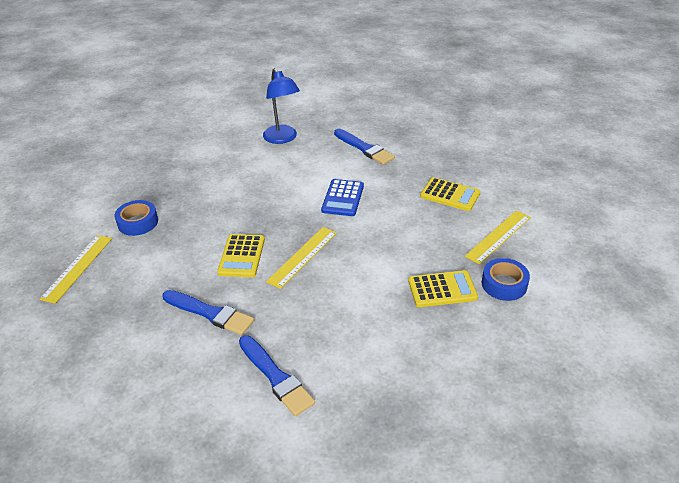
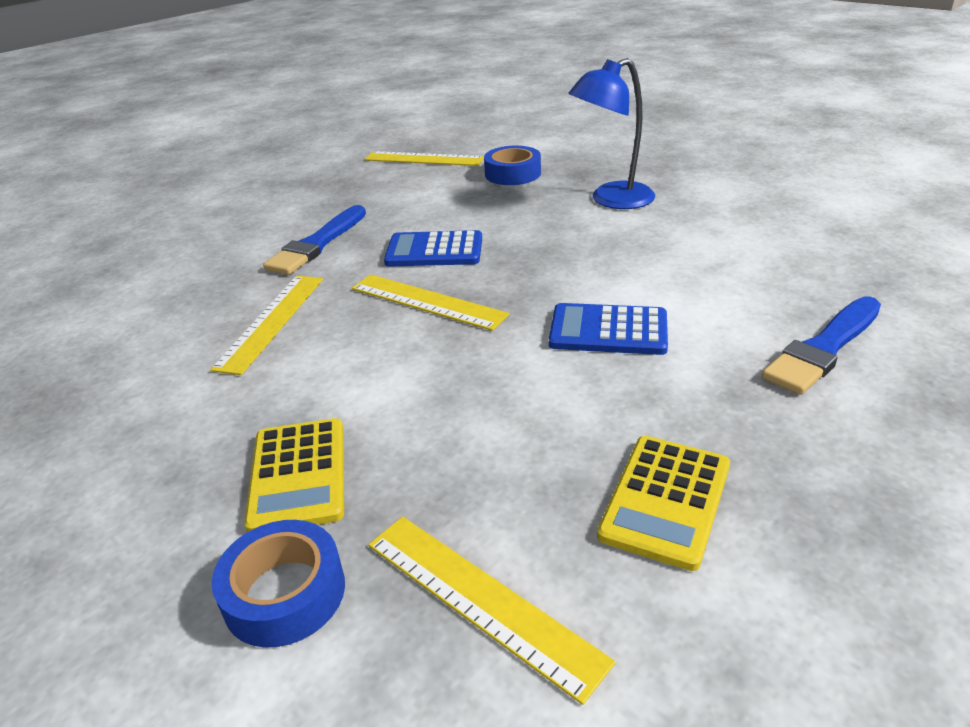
camera: 90 degrees right, 5 degrees down
(241, 256) = (434, 251): yellow calculator -> blue calculator
(276, 377) = (175, 303): blue brush -> none
(282, 138) = (799, 248): blue lamp -> blue lamp (611, 200)
(310, 321) = (271, 321): none -> yellow ruler

